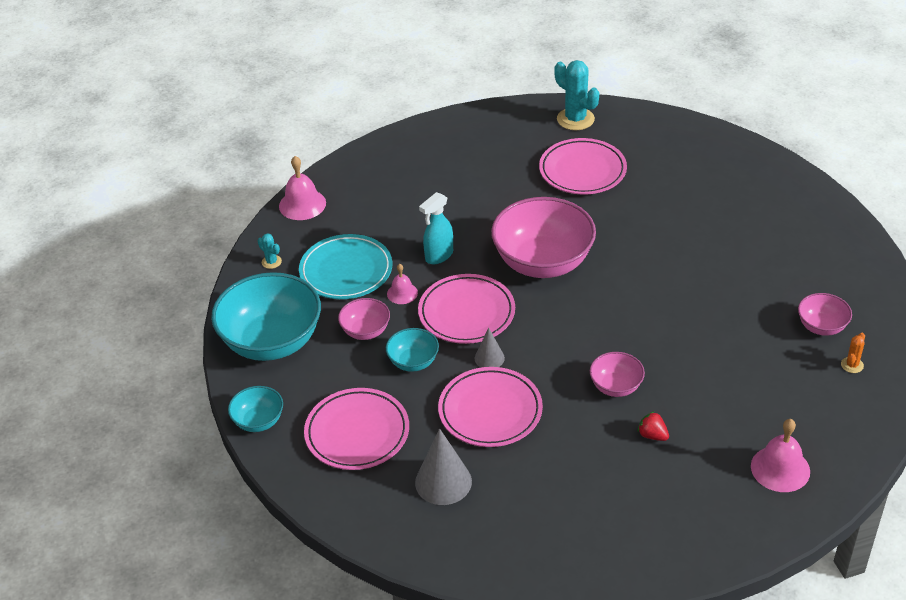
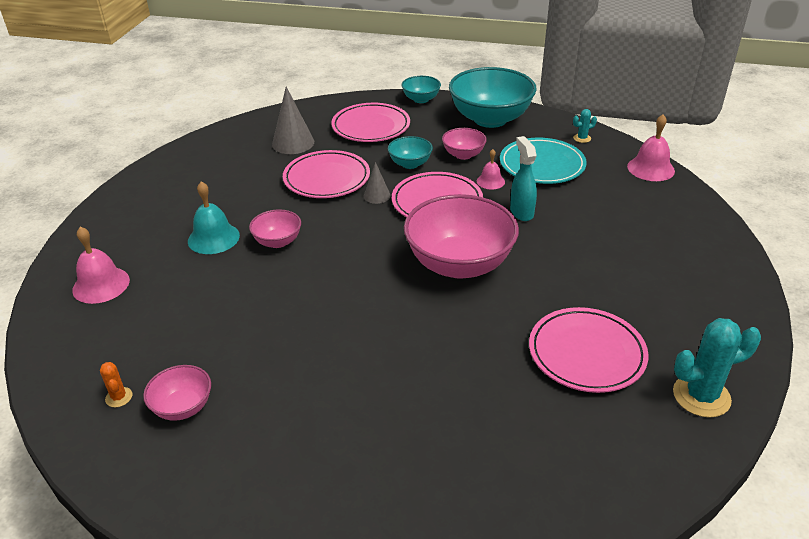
camera: 120 degrees right, 5 degrees down
(652, 435) = (213, 238): red strawberry -> turquoise bell

